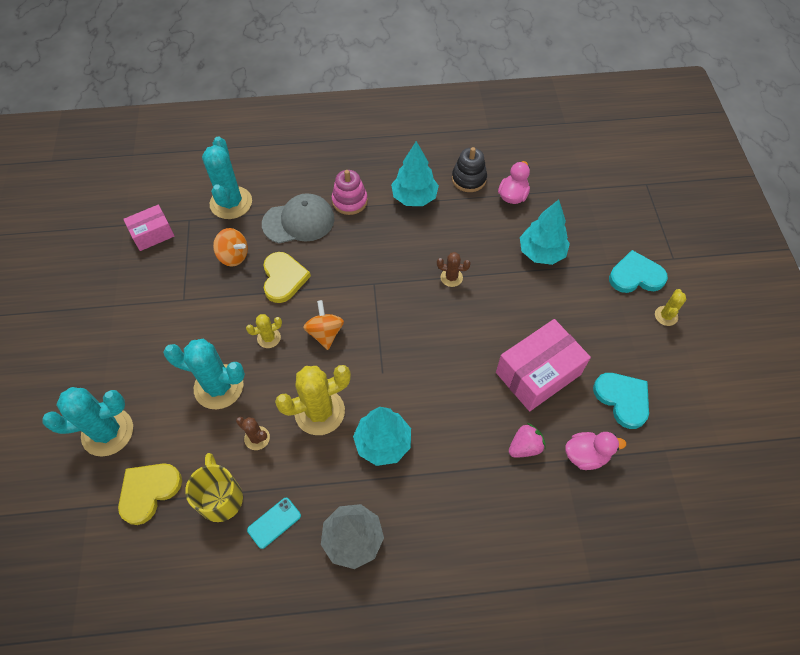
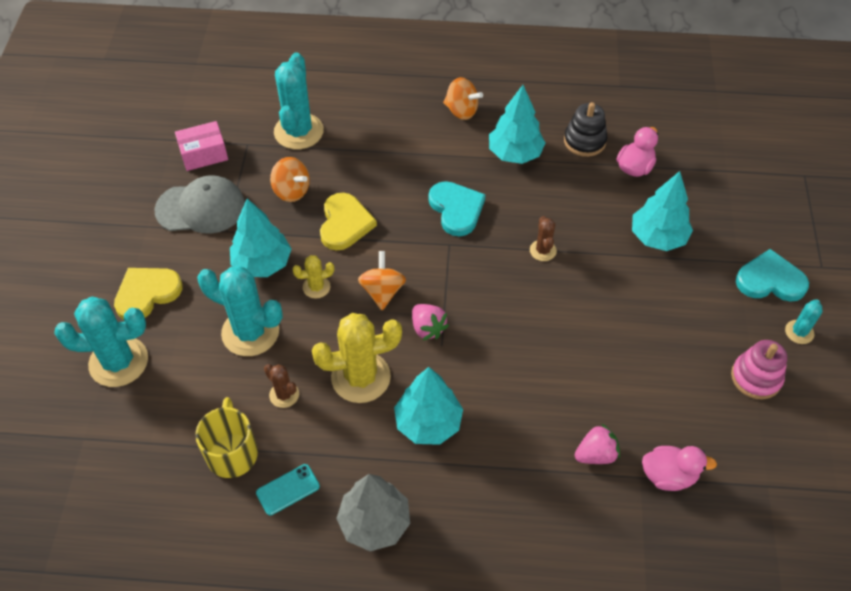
camera: 10 degrees right, 5 degrees down
(149, 491) = (153, 432): yellow heart -> yellow heart (147, 294)
(219, 324) = (262, 263): none -> turquoise tree
(299, 221) = (373, 162): grey cap -> grey cap (201, 208)
(350, 201) = (437, 147): pink stacking toy -> pink stacking toy (756, 377)
(364, 166) = (461, 111): none -> orange spinning top
(368, 359) = (428, 328): none -> pink strawberry
(451, 277) = (543, 250): brown cactus -> brown cactus turned 60 degrees clockwise
(538, 373) = (627, 374): pink box -> none
(622, 399) = (726, 419): turquoise heart -> turquoise heart (456, 209)
(666, 316) = (799, 332): yellow cactus -> turquoise cactus

